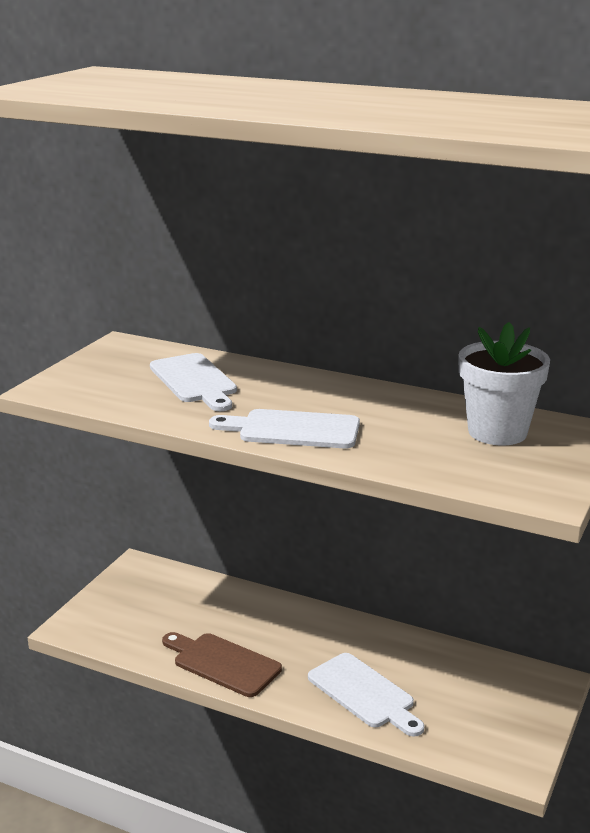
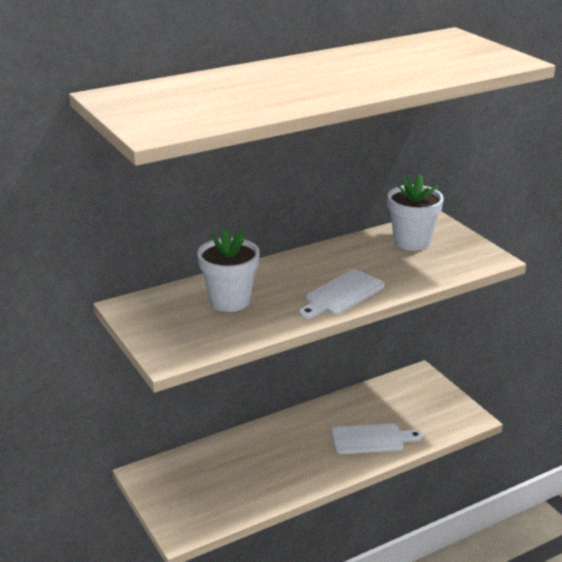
camera: 55 degrees left, 5 degrees up
(195, 381) = (230, 301): white cutting board -> white flower pot
(222, 663) = (291, 480): brown cutting board -> none

